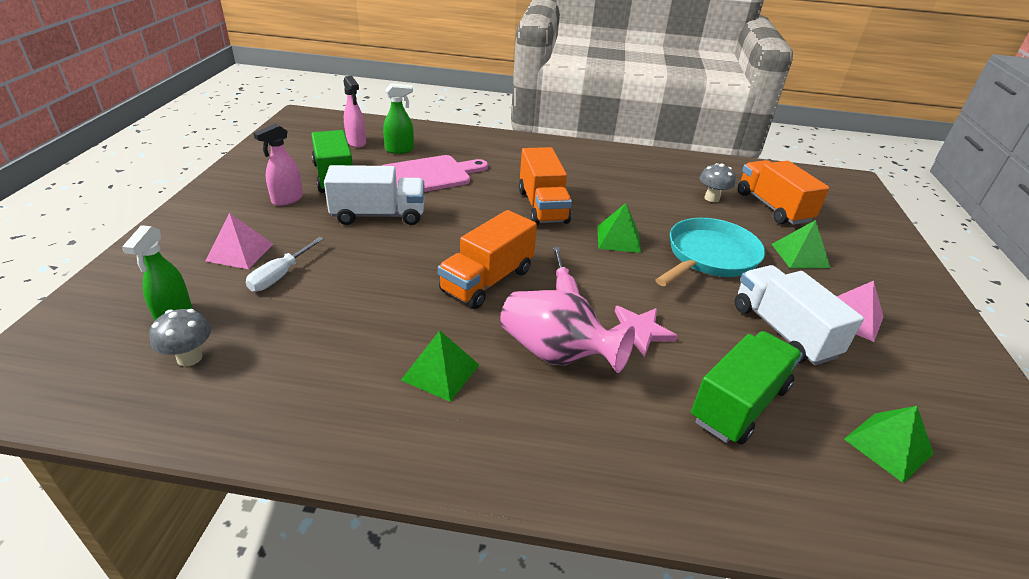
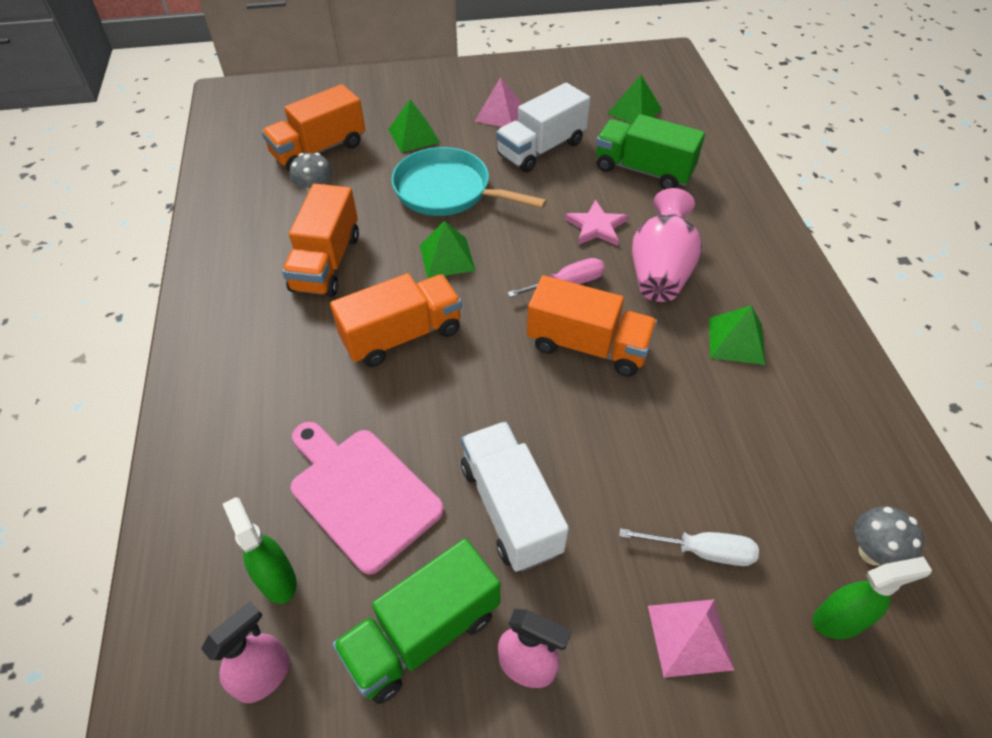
camera: 105 degrees left, 15 degrees up
(628, 191) = (326, 262): none -> orange truck

